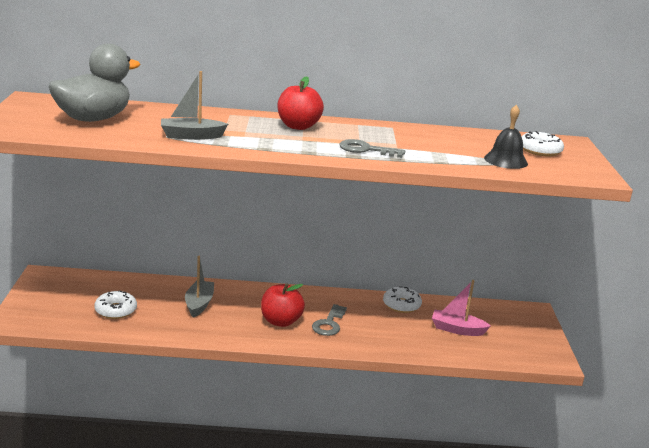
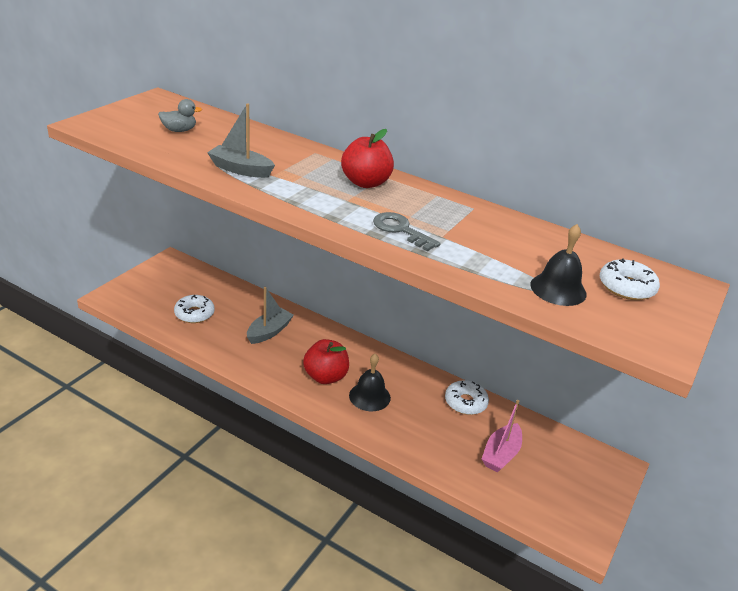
camera: 30 degrees right, 10 degrees up
(93, 119) = (179, 130): grey duck -> grey duck, size x0.44
(329, 324) = (369, 396): grey key -> black bell
(457, 329) = (501, 454): pink boat -> pink boat turned 105 degrees counterclockwise

